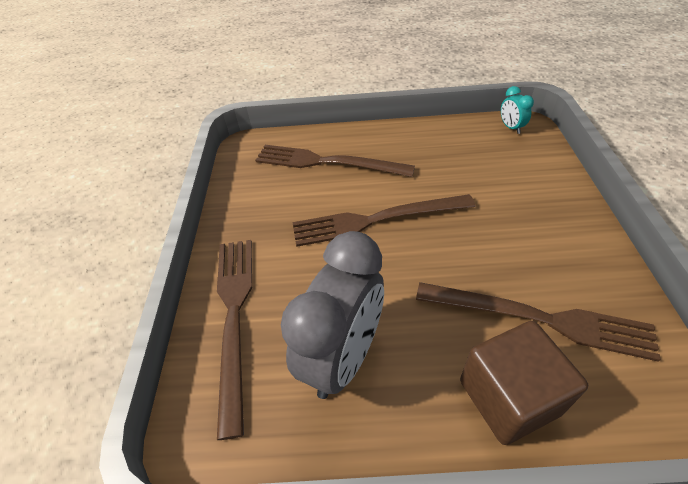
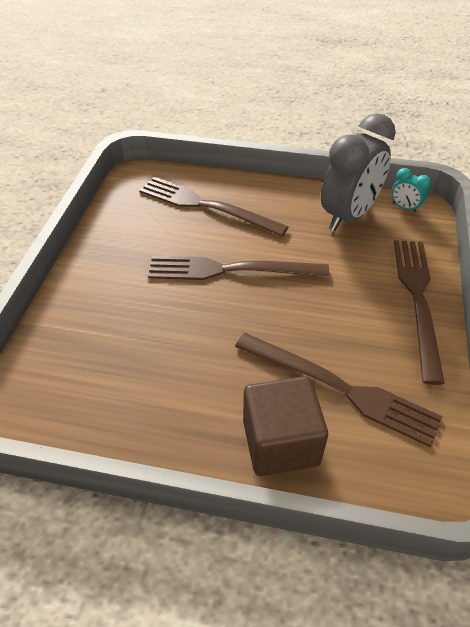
camera: 10 degrees right, 0 degrees up
(234, 316) = (73, 325): brown fork -> brown fork (417, 299)
(343, 357) = (152, 379): grey clock -> grey clock (348, 216)
(511, 127) = (405, 207): turquoise clock -> turquoise clock turned 45 degrees counterclockwise

